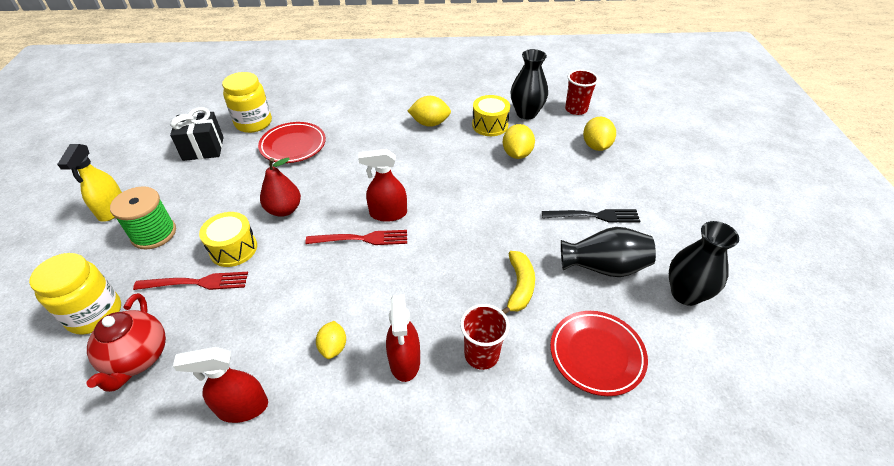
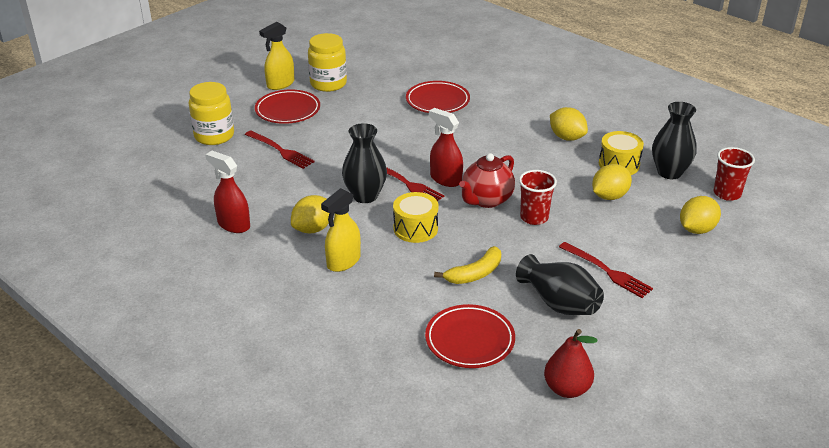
camera: 45 degrees right, 10 degrees down
(138, 358) = (211, 170): red teapot -> red teapot (486, 200)
(154, 234) = (288, 110): green spool -> red plate
(203, 148) = (375, 73): black gift -> none
(233, 249) = (321, 144): yellow drum -> yellow drum (415, 228)
(253, 123) = (429, 72): yellow jar -> yellow jar (328, 84)
(284, 210) = (379, 139): red pear -> red pear (567, 389)
(333, 347) = (313, 229): yellow lemon -> yellow lemon, size x1.51
(404, 361) = (343, 261): red spray bottle -> yellow spray bottle
(481, 355) = (393, 289): red cup -> red cup (534, 217)
(594, 216) = (607, 271): black fork -> red fork
(685, 294) = (599, 358): black vase -> black vase (365, 196)

